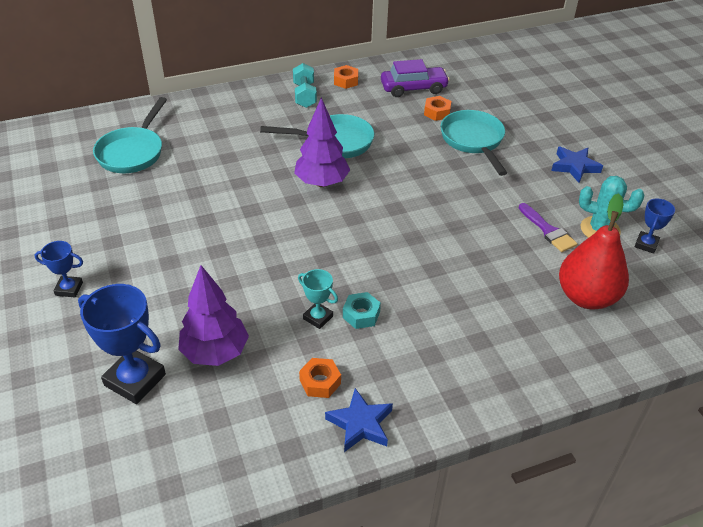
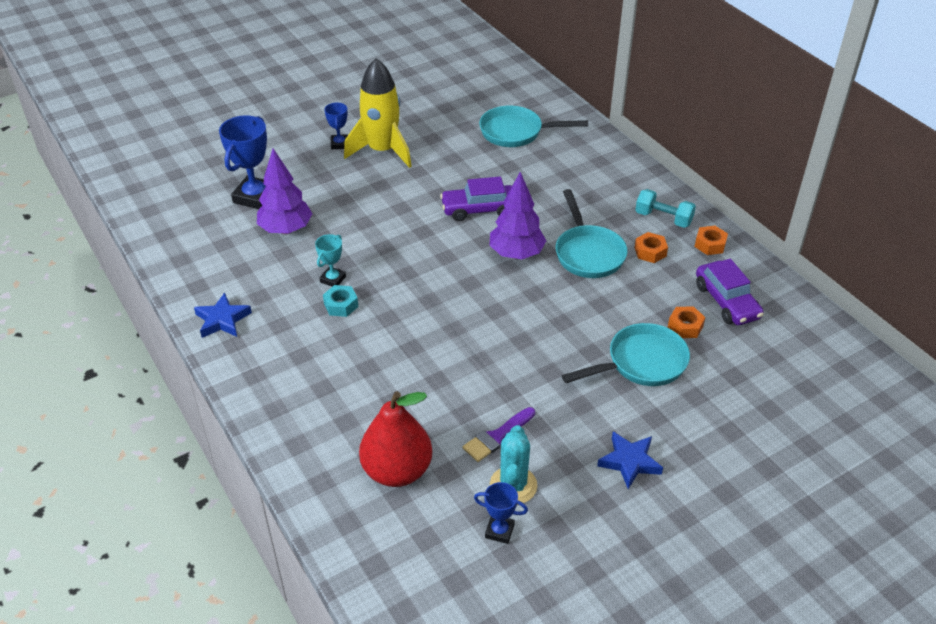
camera: 80 degrees right, 0 degrees up
(105, 253) = (382, 151): none -> yellow rocket
(246, 195) = (479, 209): none -> purple car
(304, 95) = (663, 218): turquoise dumbbell -> turquoise dumbbell turned 45 degrees clockwise
(320, 382) = (262, 291): orange nut -> orange nut (650, 252)

